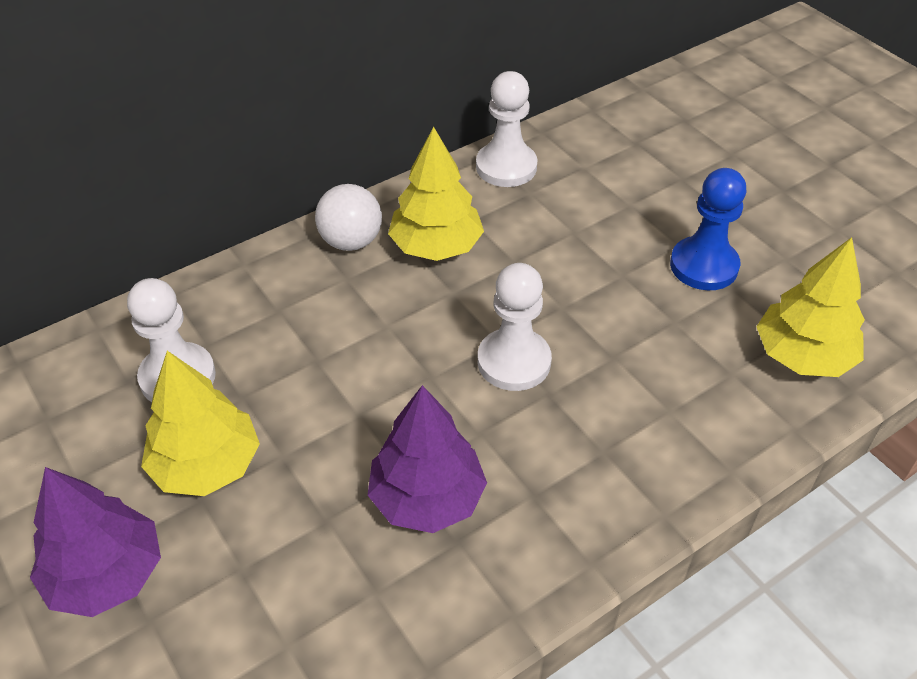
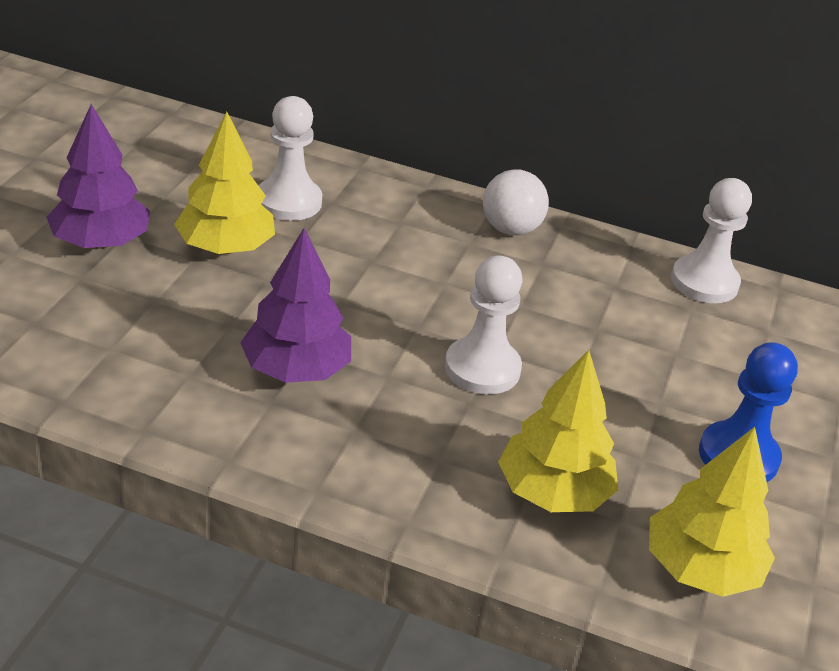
camera: 50 degrees right, 10 degrees down
(436, 246) = (559, 276): yellow tree -> yellow tree (553, 492)

